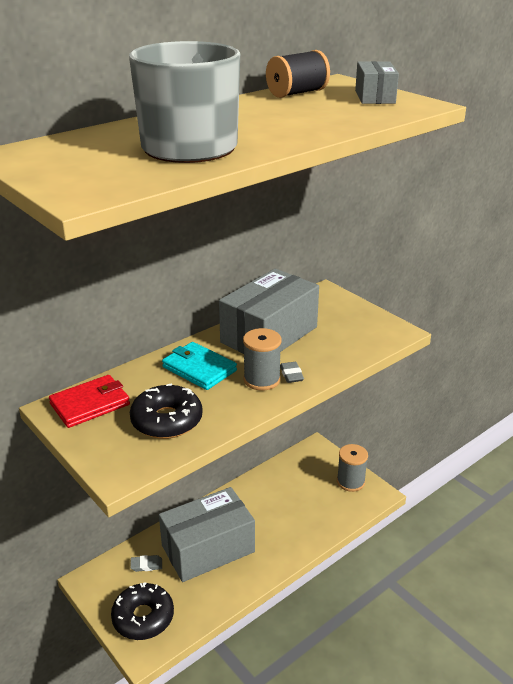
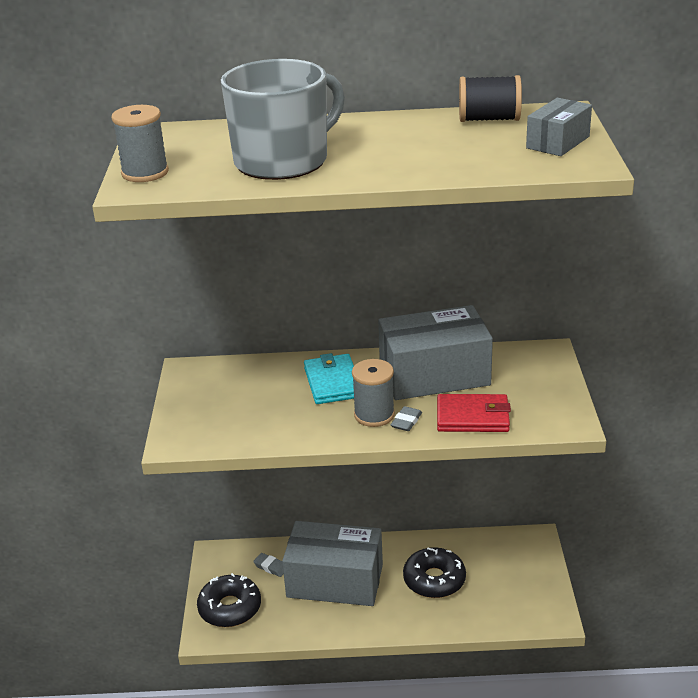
camera: 40 degrees right, 0 degrees up
(90, 404) = (214, 377): red wallet -> red wallet (473, 417)
(167, 420) = (255, 416): black donut -> black donut (434, 580)
(350, 482) = (537, 591): grey spool -> grey spool (145, 173)

